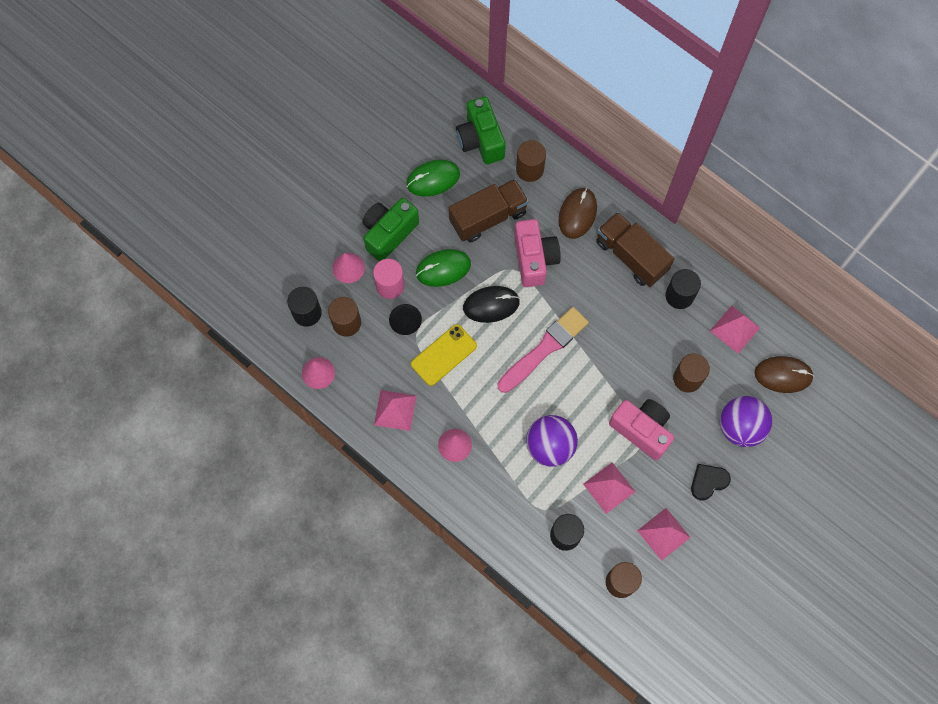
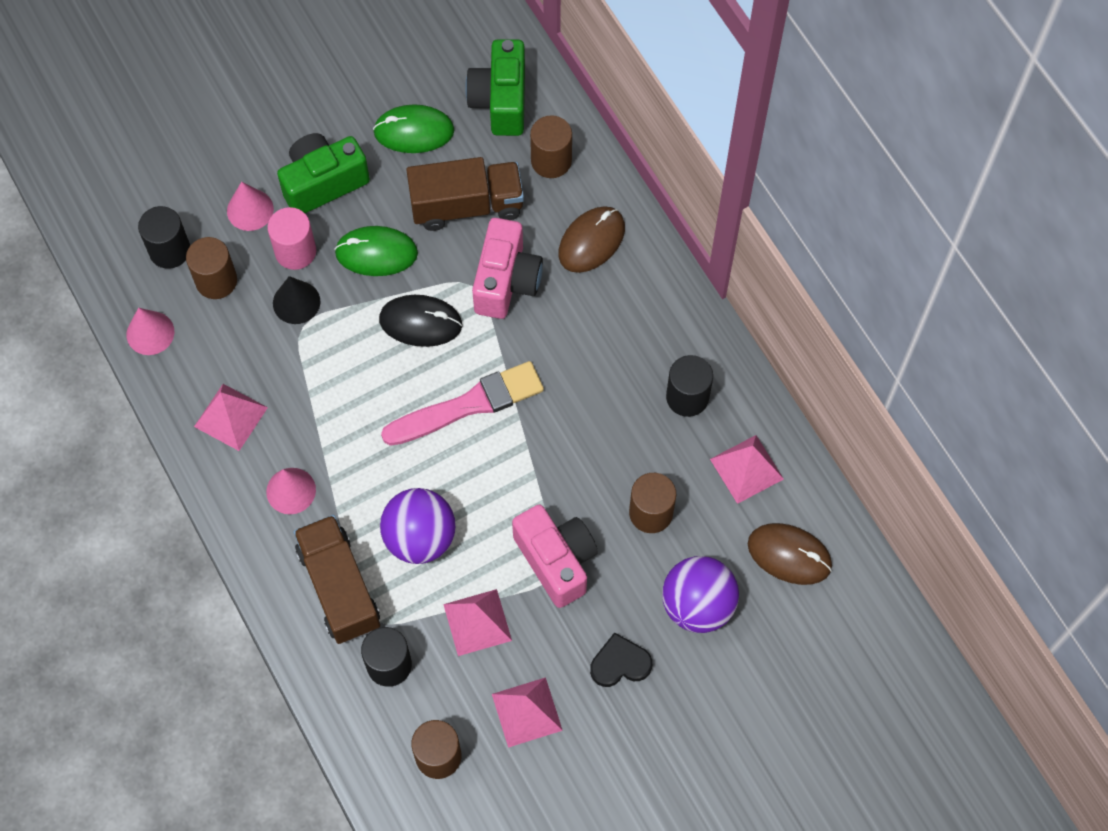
camera: 20 degrees right, 5 degrees down
(443, 355) = (327, 366): yellow phone -> none
(631, 256) = (642, 321): brown truck -> brown truck (339, 587)

